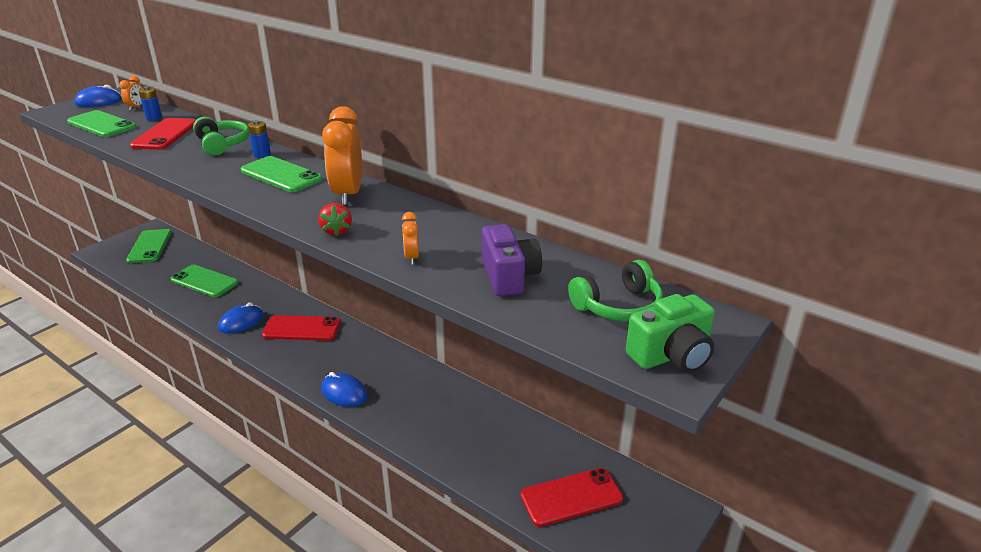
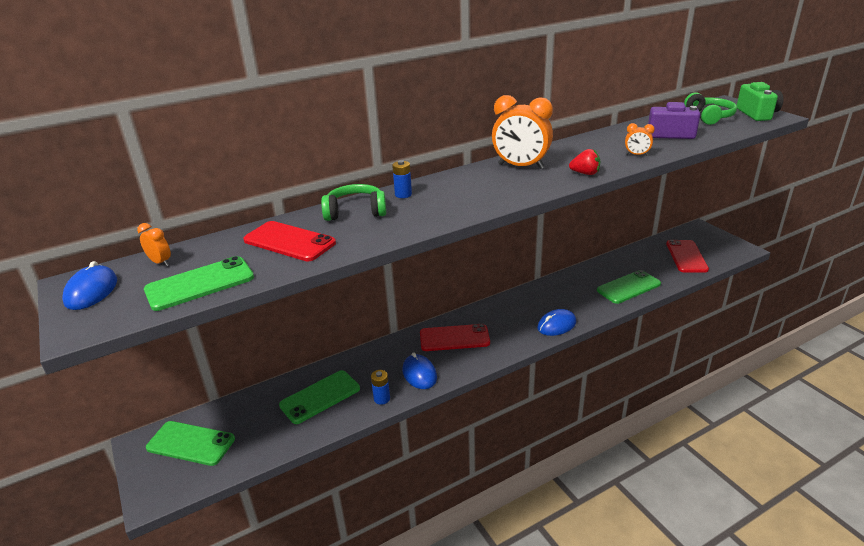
camera: 65 degrees left, 0 degrees up
(154, 118) = (219, 250): blue battery -> blue battery (382, 399)
(281, 175) = (460, 188): green phone -> green phone (628, 287)
(302, 329) = (454, 338): red phone -> red phone turned 60 degrees clockwise

